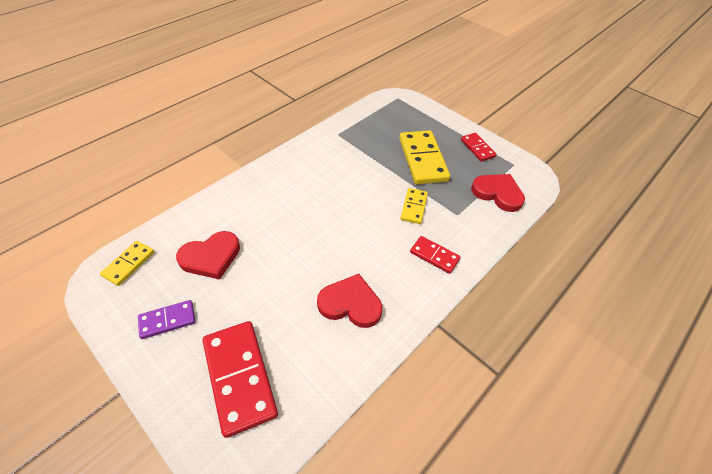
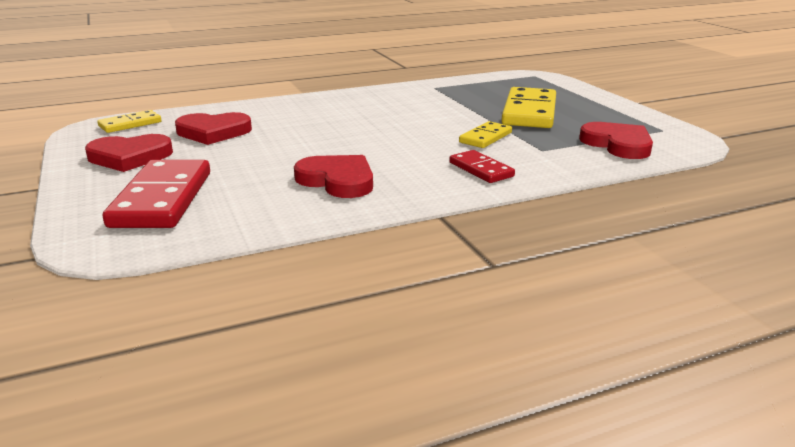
camera: 25 degrees right, 25 degrees down
(167, 320) = (129, 157): purple domino -> red heart
(477, 148) = (616, 114): red domino -> none

